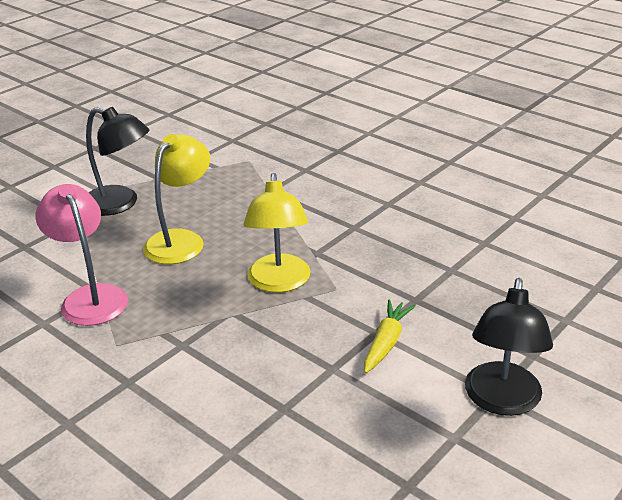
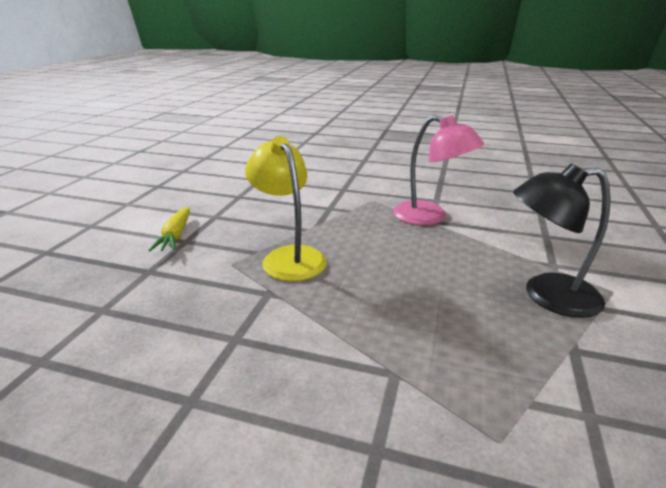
camera: 155 degrees right, 5 degrees down
(181, 240) = (422, 272): yellow lamp -> none
(501, 401) = (87, 222): black lamp -> none

